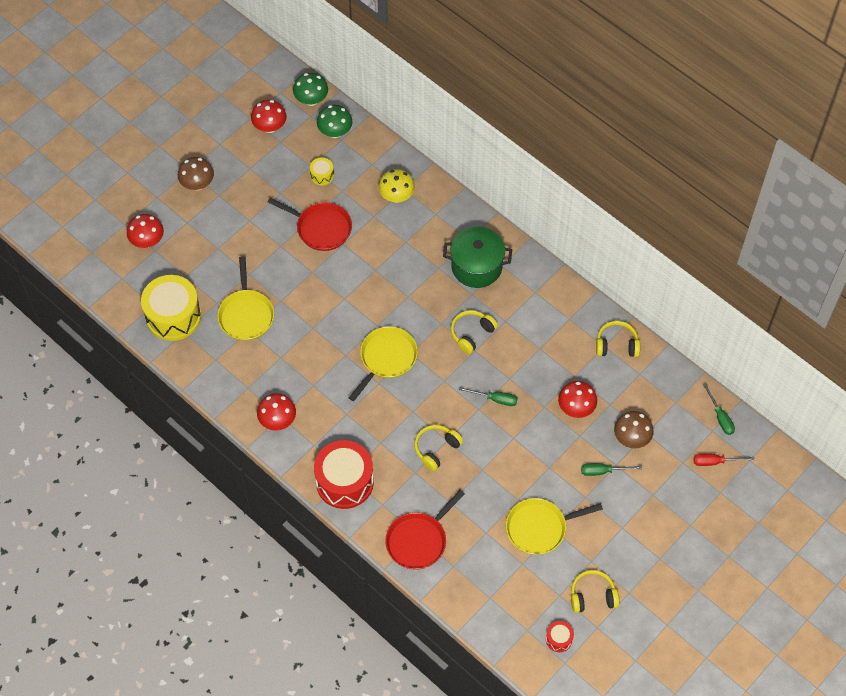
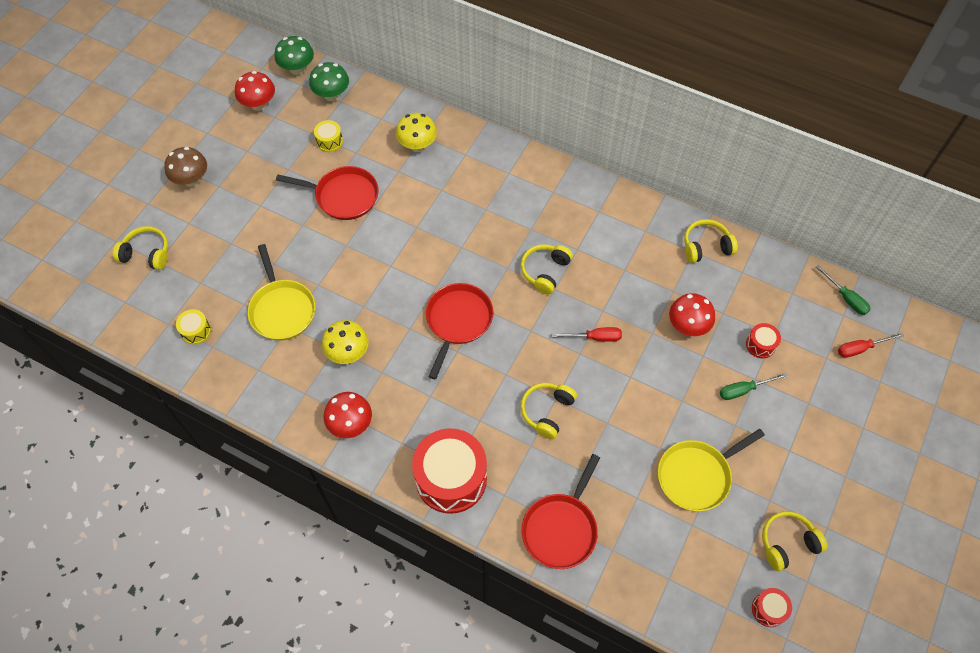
camera: 15 degrees left, 0 degrees up
(147, 241) = (147, 253): red mushroom -> yellow headphones
(173, 316) = (196, 331): yellow drum -> yellow drum, size x0.45
(290, 363) = (348, 353): none -> yellow mushroom
(386, 358) = (458, 321): yellow pan -> red pan
(476, 266) = (527, 199): green pot -> none
(495, 399) = (595, 337): green screwdriver -> red screwdriver
(631, 438) = (760, 345): brown mushroom -> red drum

